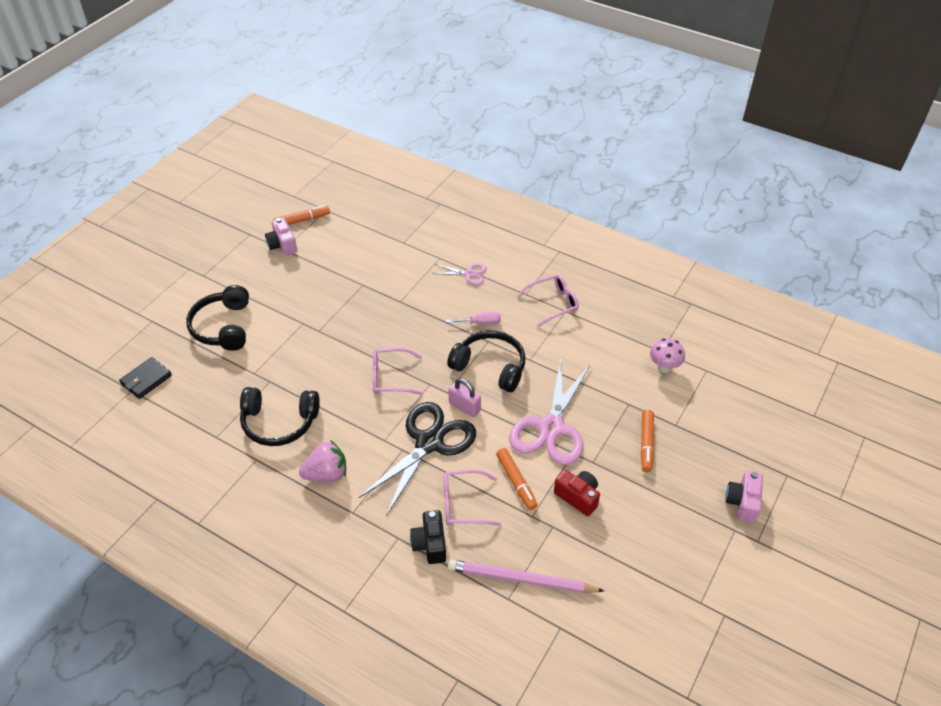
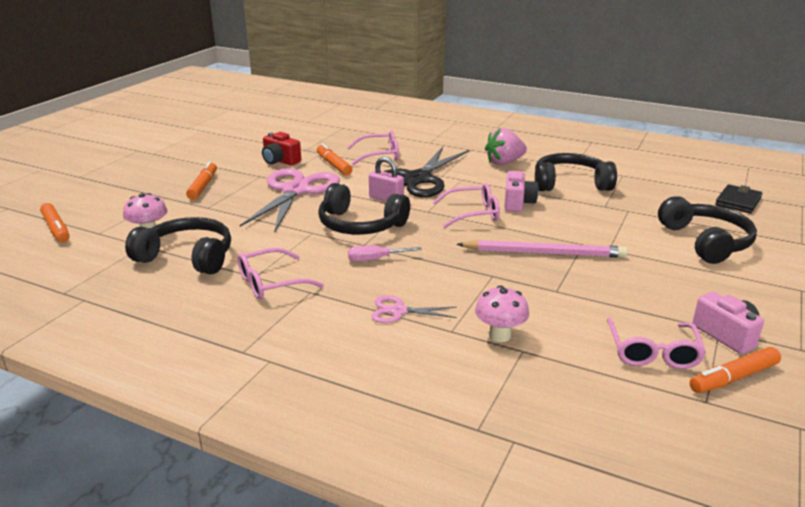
camera: 175 degrees right, 20 degrees down
(332, 237) = (652, 351): none -> pink glasses
(412, 253) = (500, 335): none -> pink mushroom
(430, 544) = (403, 141): black camera -> none
(521, 579) = (332, 133): pink pencil -> pink pencil (544, 253)
(621, 334) = (188, 257): none -> black headphones
(742, 502) = (134, 163): pink camera -> pink camera (518, 203)
(746, 379) = (56, 228): none -> orange marker

